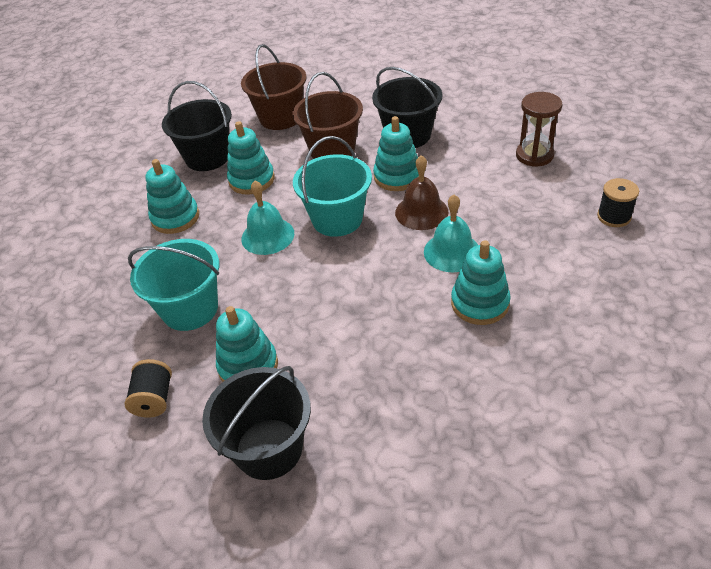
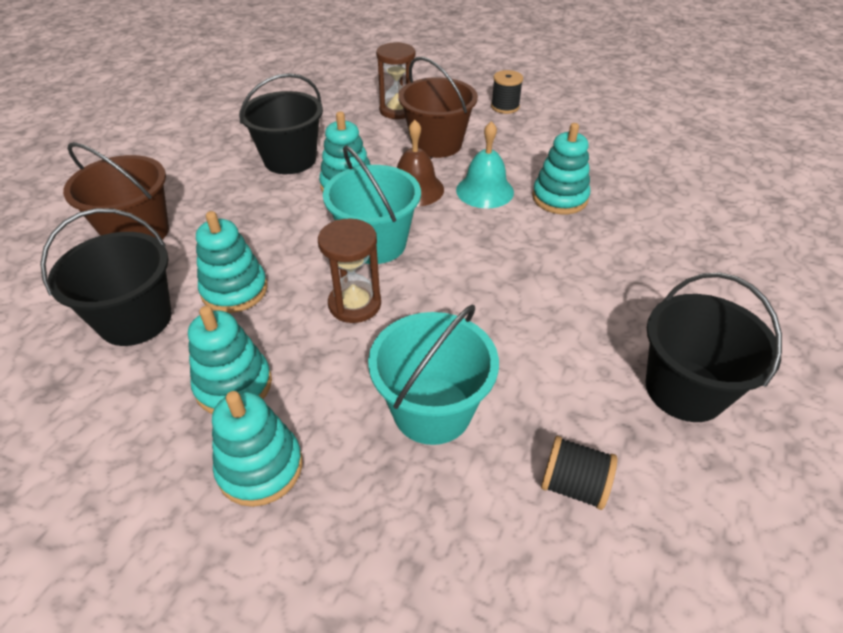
camera: 70 degrees left, 0 degrees up
(248, 366) = (560, 377): turquoise stacking toy -> turquoise stacking toy (260, 467)
(267, 236) = (355, 304): turquoise bell -> brown hourglass
(332, 150) = (253, 213): brown bucket -> brown bucket (436, 144)

